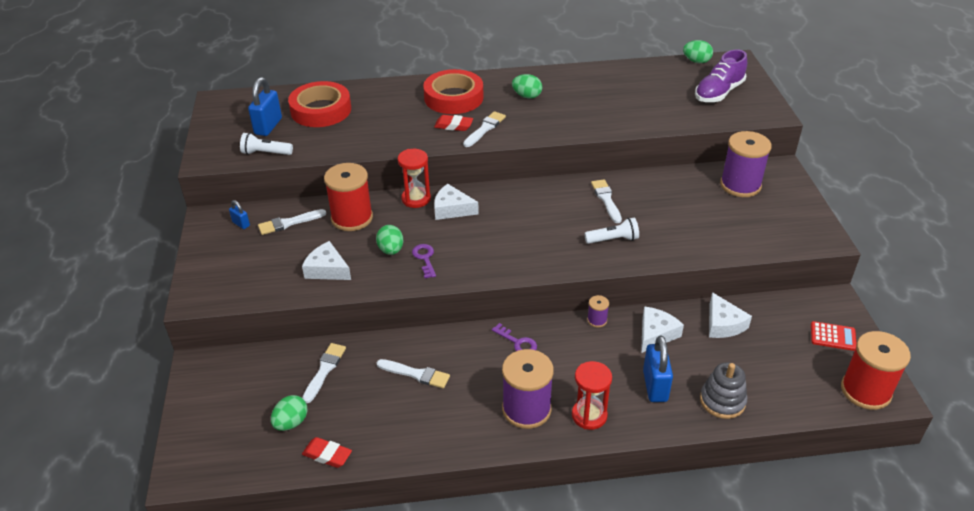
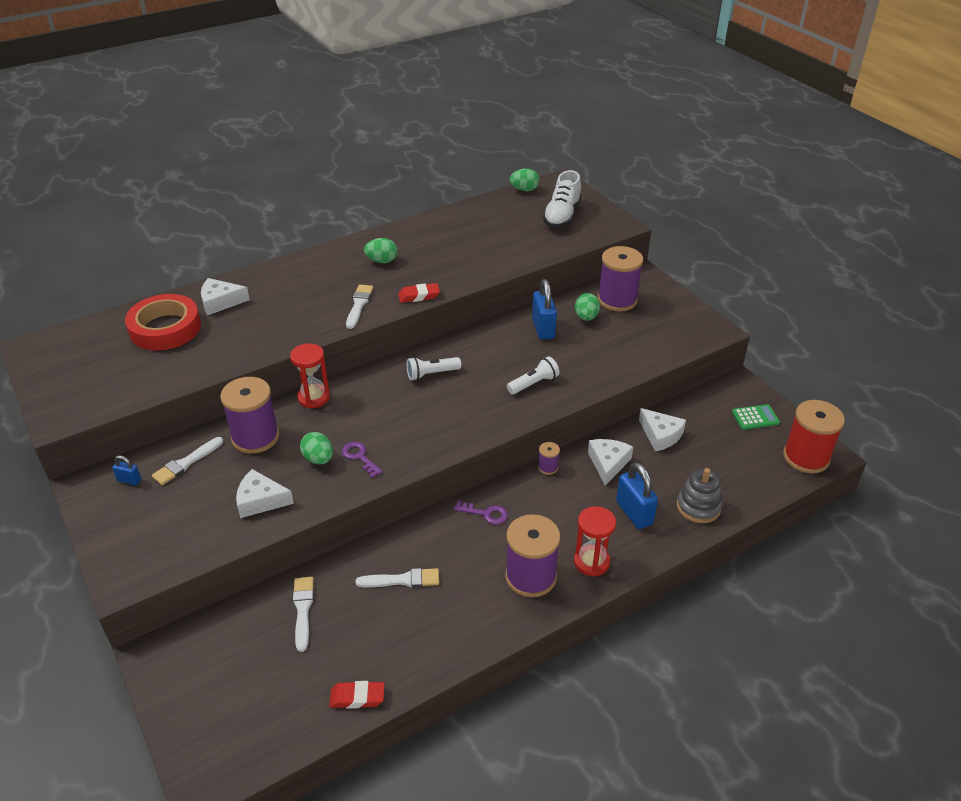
camera: 25 degrees left, 0 degrees up
(265, 153) = (129, 392): white flashlight -> white flashlight (431, 374)
(268, 126) = (113, 362): blue padlock -> blue padlock (543, 329)
(291, 422) = (298, 678): green egg -> green egg (586, 317)
(352, 218) = (255, 437): red spool -> purple spool
(452, 209) = (358, 398): white cheese -> white cheese (220, 302)
(453, 97) = (306, 280): red tape -> none
(453, 126) = (324, 310): red eraser -> red eraser (419, 296)
(606, 199) = (505, 346): white brush -> none
(718, 93) = (562, 216): purple shoe -> white shoe
(833, 336) = (755, 417): red calculator -> green calculator

